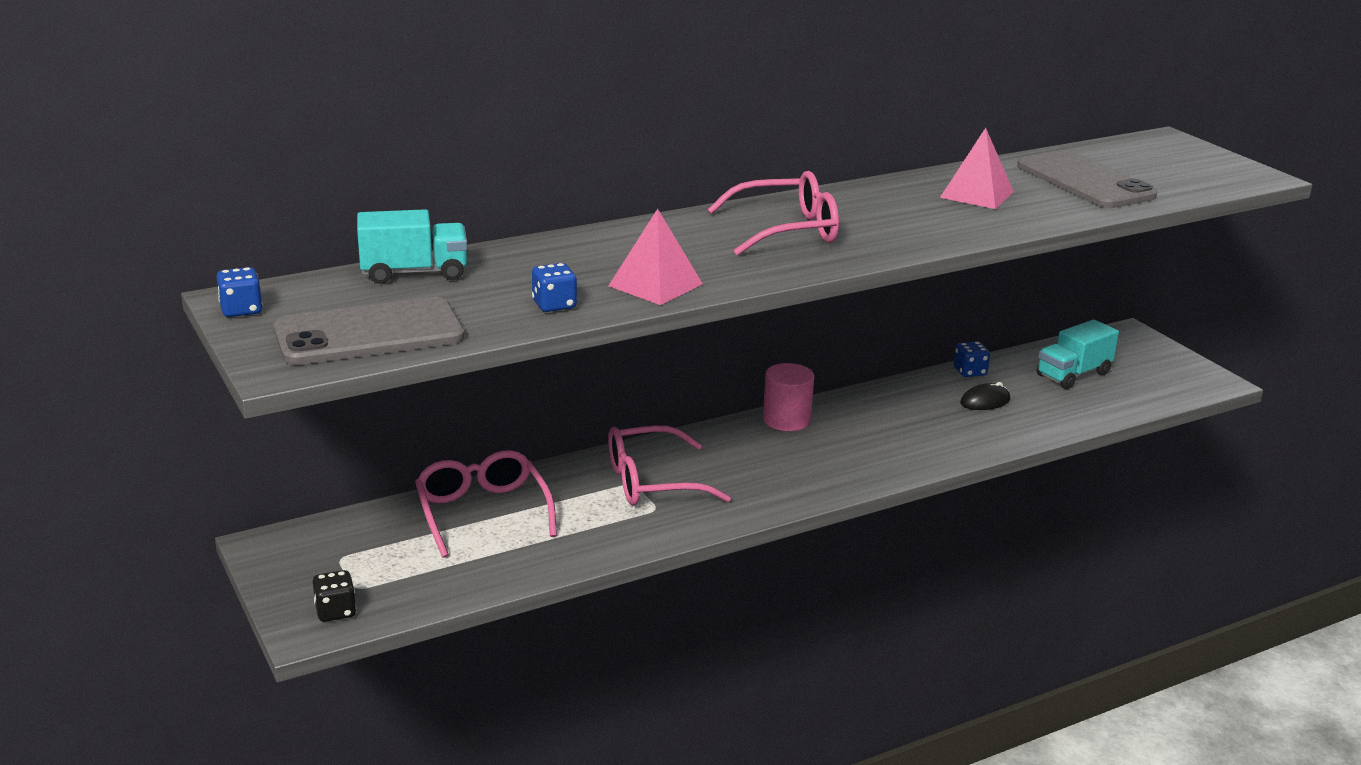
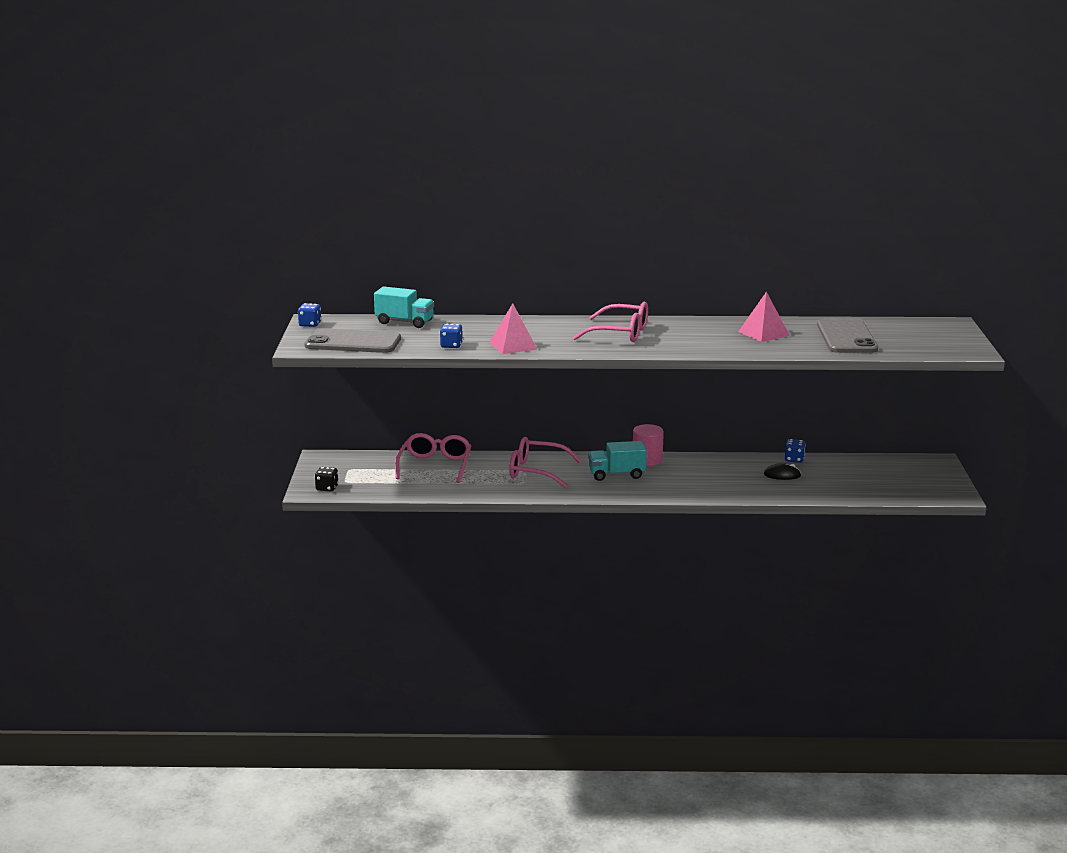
camera: 30 degrees right, 5 degrees down
(1073, 374) = (862, 473): turquoise truck -> turquoise truck (616, 475)

